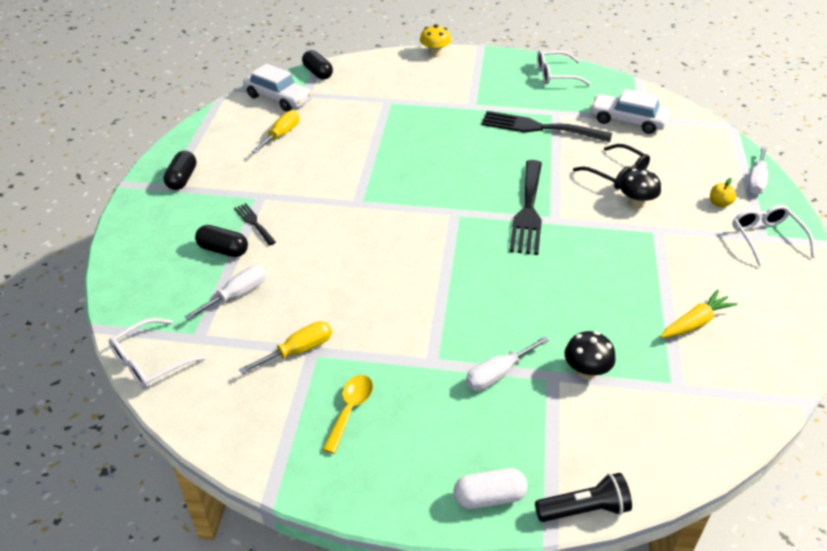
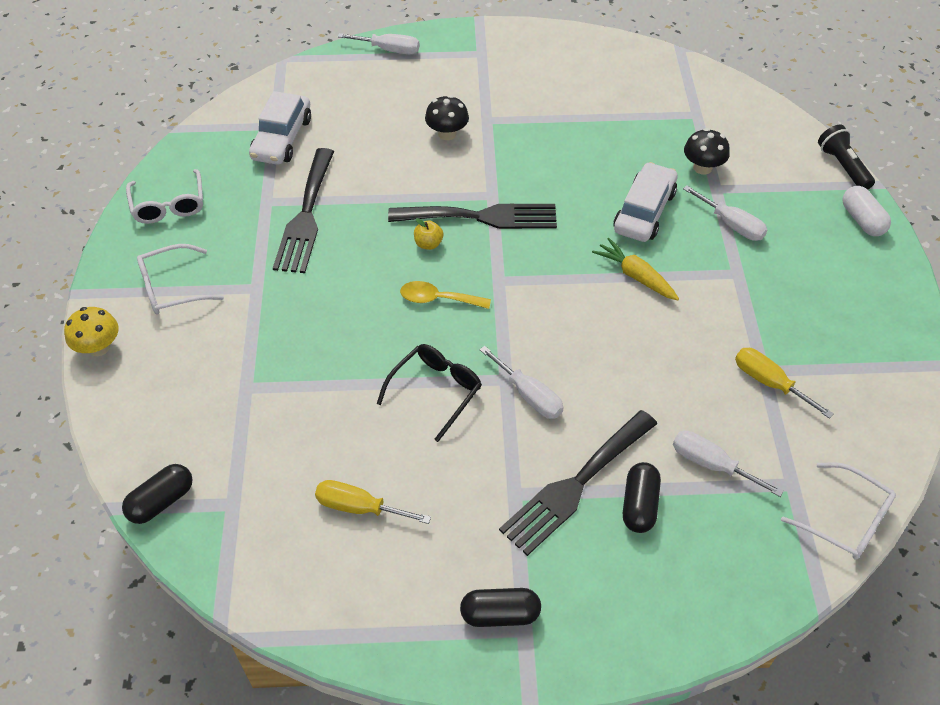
camera: 100 degrees left, 10 degrees up
(254, 223) = (576, 485): black fork -> black fork, size x2.05
(278, 98) = (249, 541): white car -> white car (644, 211)
(338, 212) = (529, 395): none -> white screwdriver
(350, 409) = (821, 324): yellow spoon -> yellow spoon (438, 299)
(617, 174) = (396, 148): black glasses -> black glasses (436, 390)
(695, 323) = (615, 101): yellow carrot -> yellow carrot (636, 276)
(719, 203) = (433, 76): yellow apple -> yellow apple (428, 244)
(766, 238) = (481, 51): white glasses -> white glasses (171, 288)

